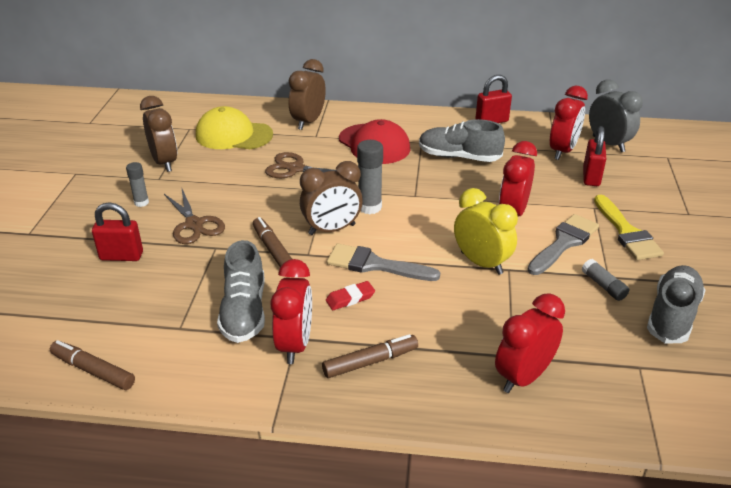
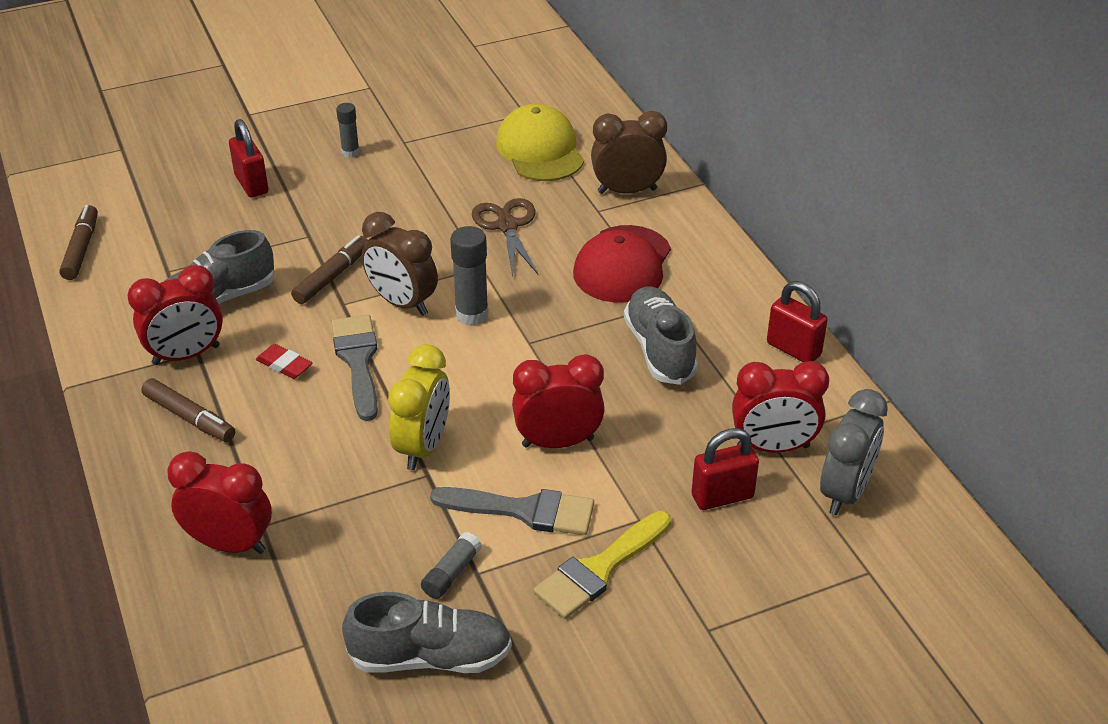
camera: 60 degrees right, 5 degrees up
(164, 162) = (438, 131): brown clock -> none
(194, 224) = (338, 204): brown scissors -> none

